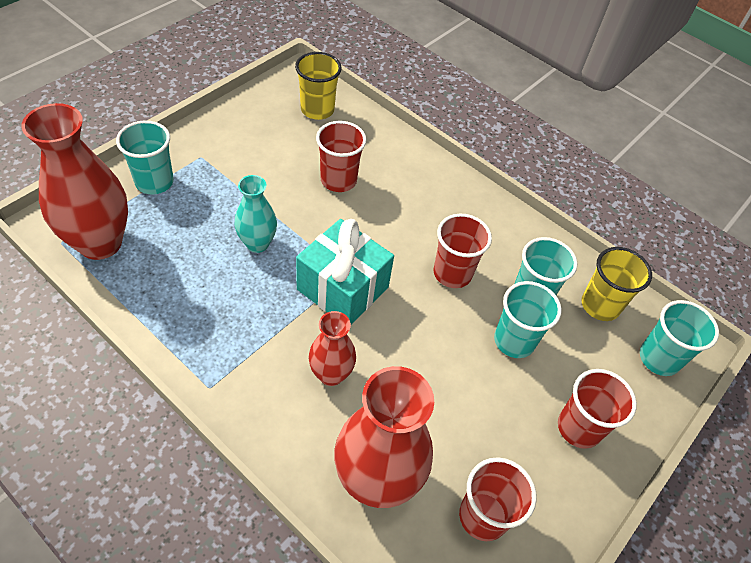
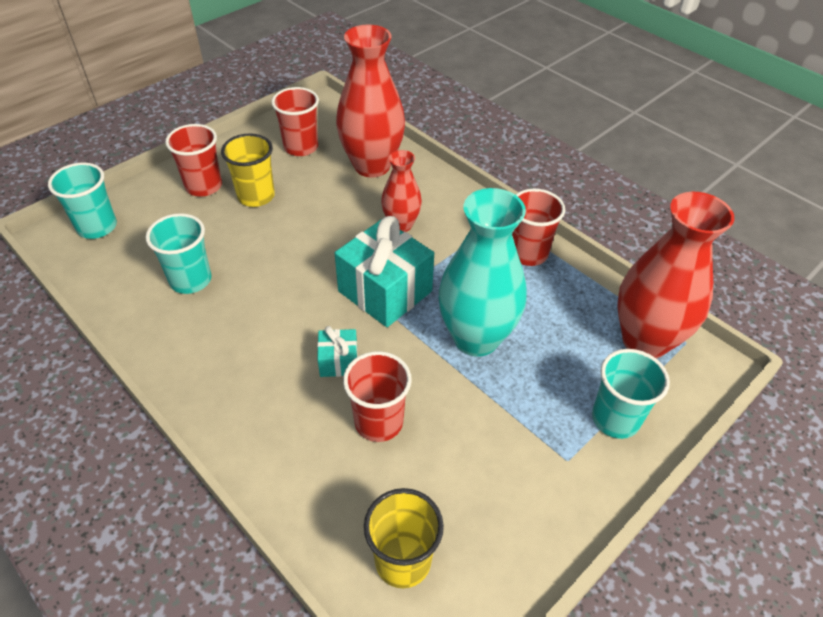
camera: 170 degrees left, 5 degrees down
(257, 243) = (476, 338): turquoise vase -> turquoise vase, size x1.81
(376, 222) = (338, 362): none -> turquoise gift
(452, 273) = (265, 303): red cup -> red cup (528, 253)
(514, 341) = (228, 244): turquoise cup -> none
(600, 305) = (122, 270): yellow cup -> yellow cup (256, 196)

